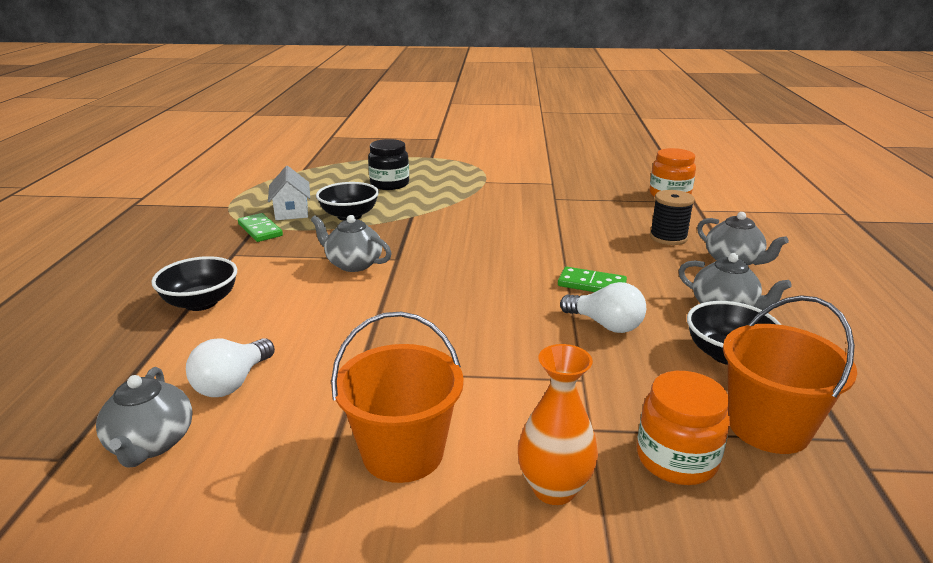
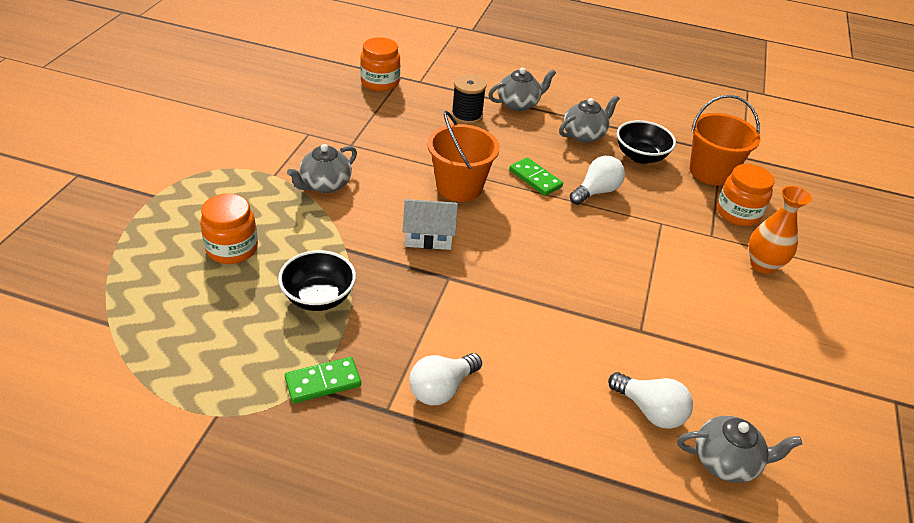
camera: 80 degrees left, 15 degrees up
(201, 302) = (501, 437): black bowl -> none
(256, 271) = (441, 389): none -> white light bulb
(291, 211) = (274, 348): white house -> white house (428, 236)
(353, 264) = (450, 310): grey teapot -> grey teapot (325, 185)
(389, 184) = (232, 248): black jar -> orange jar
(403, 452) = (734, 321): orange bucket -> orange bucket (459, 187)
(591, 284) = (535, 179): green domino -> green domino turned 75 degrees counterclockwise

